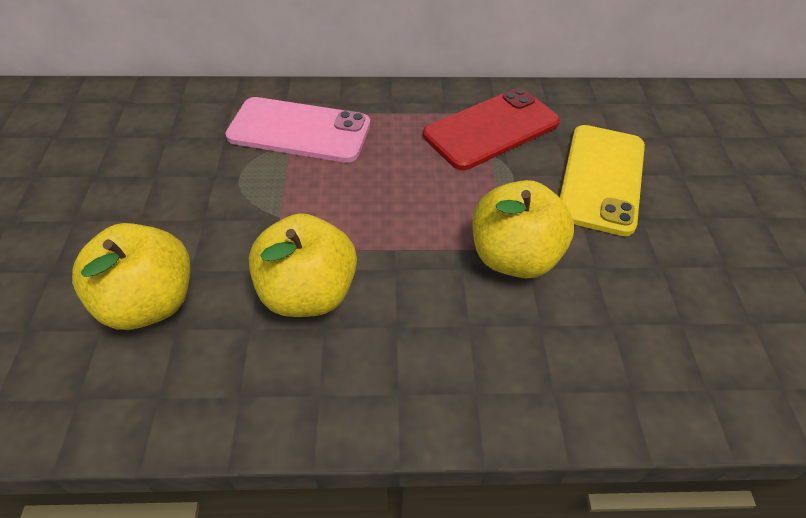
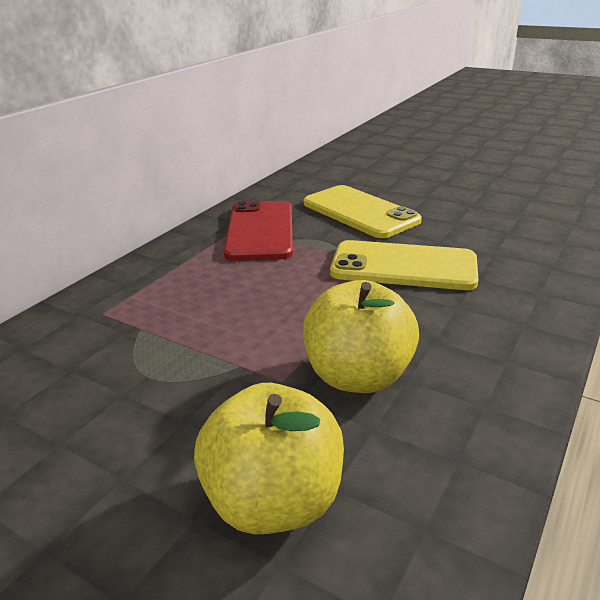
camera: 55 degrees left, 20 degrees down
(299, 131) = (132, 318): pink phone -> none
(513, 257) = (403, 266): yellow apple -> yellow phone

